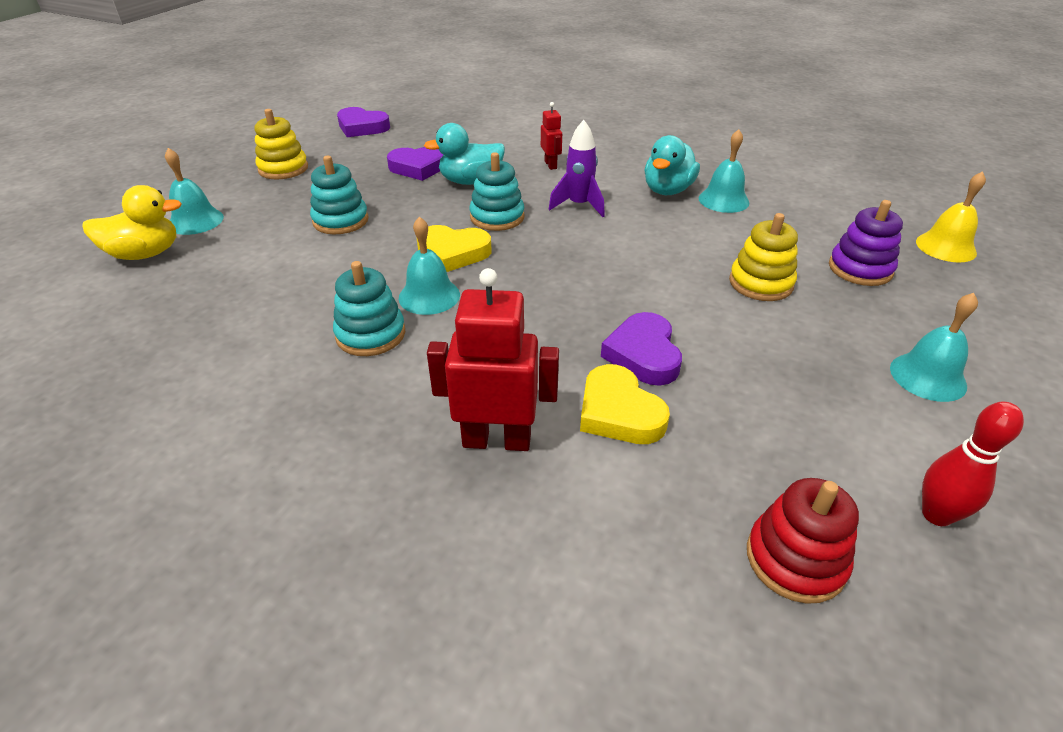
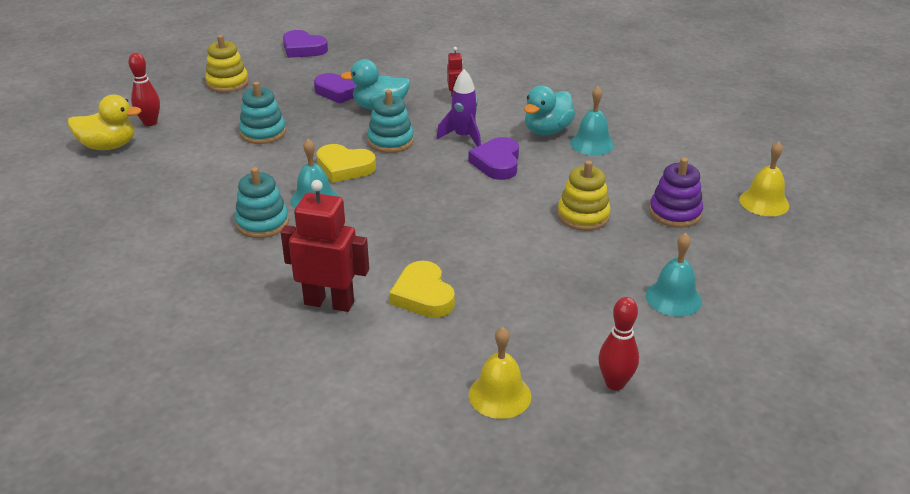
camera: 10 degrees right, 5 degrees down
(196, 221) = (150, 123): turquoise bell -> red bowling pin
(643, 354) = (460, 259): purple heart -> purple heart (497, 163)
(795, 559) = (499, 395): red stacking toy -> yellow bell

